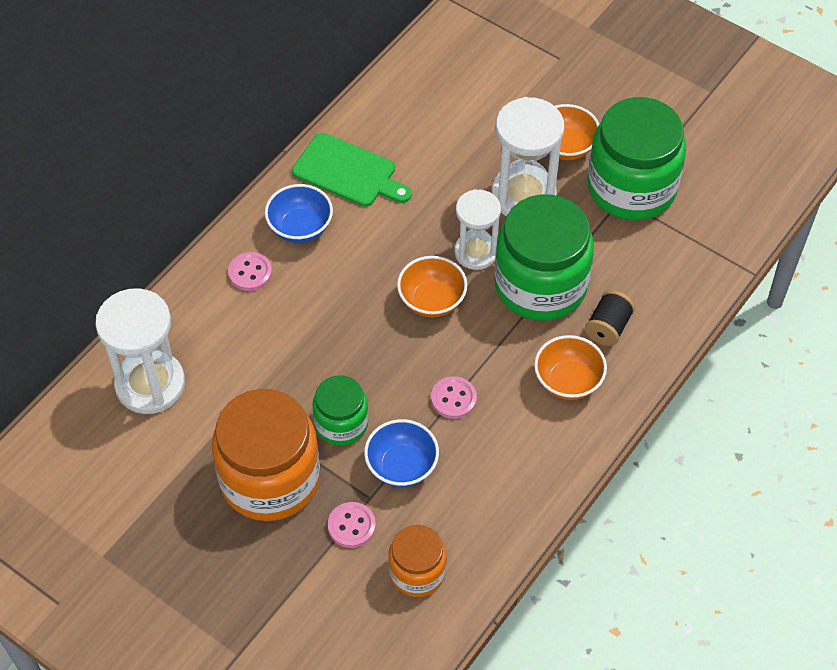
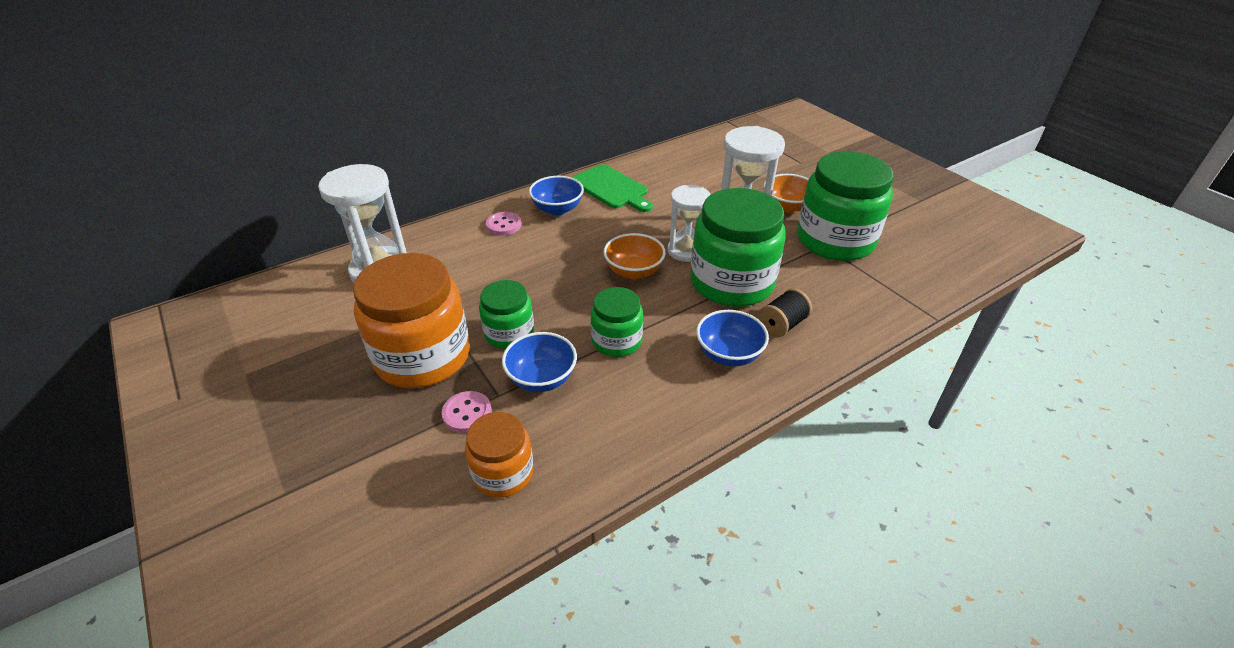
camera: 20 degrees right, 15 degrees down
(453, 399) = (616, 341): pink button -> green jar
(568, 381) = (728, 354): orange bowl -> blue bowl

